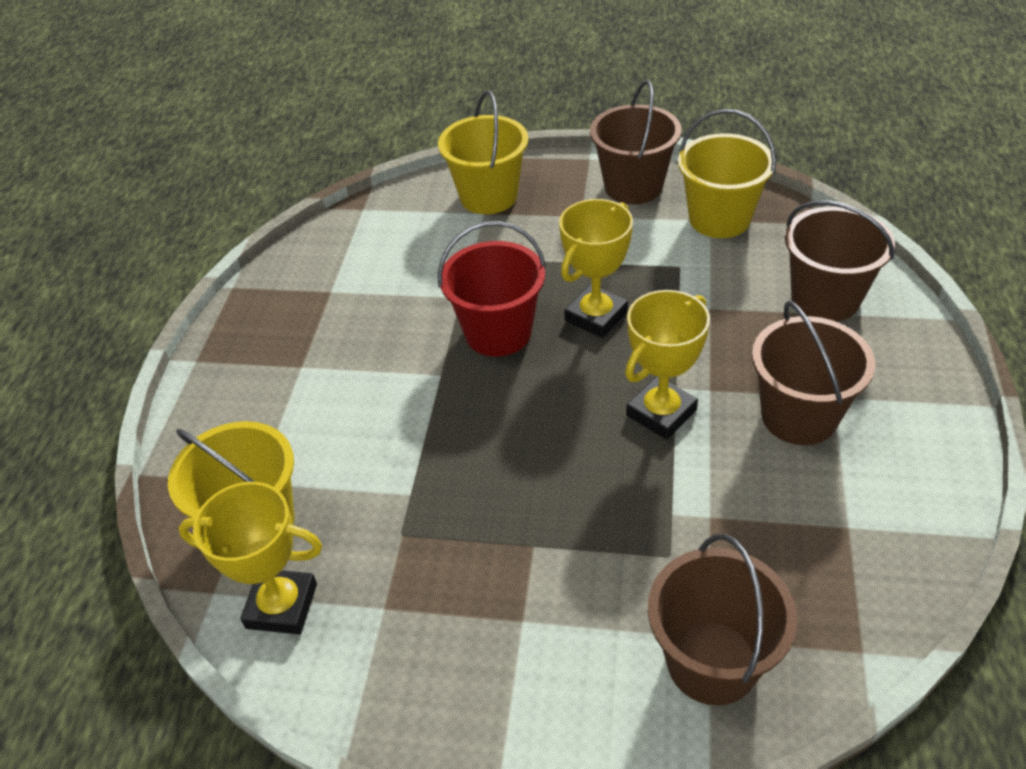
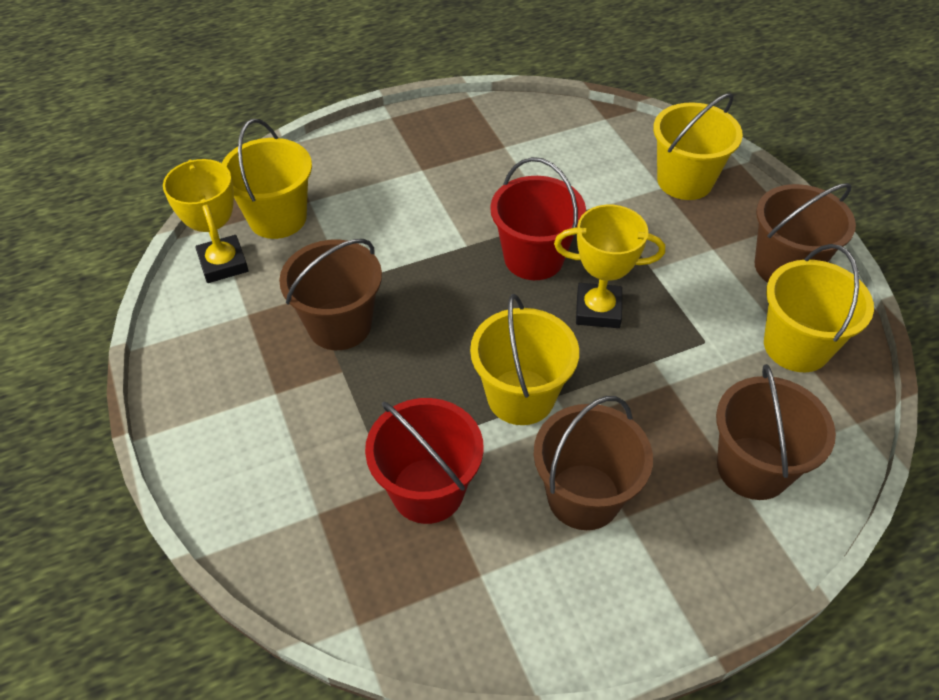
camera: 55 degrees right, 5 degrees up
(661, 413) = (520, 396): yellow trophy -> yellow bucket
(712, 662) = (297, 522): brown bucket -> brown bucket (339, 325)
(731, 530) = (427, 490): none -> red bucket

